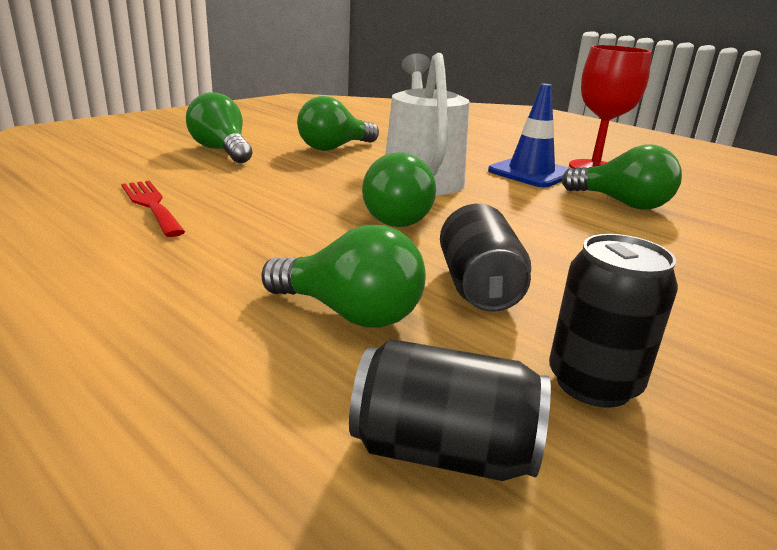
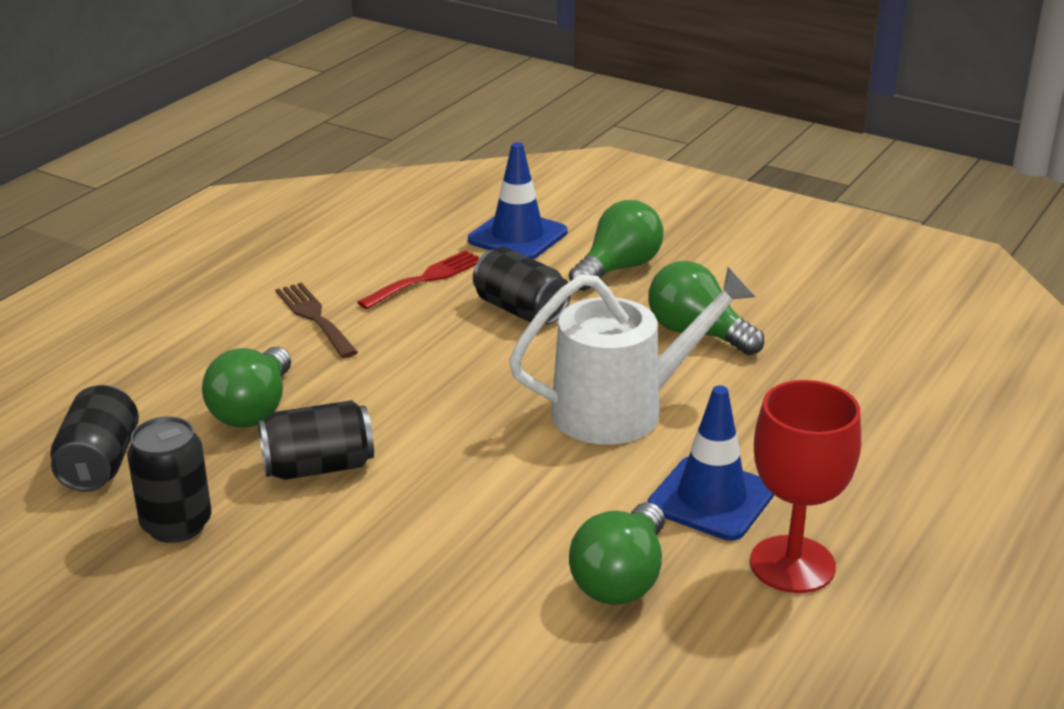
camera: 80 degrees right, 5 degrees up
(122, 167) = (517, 236): none -> blue traffic cone
(167, 261) = (314, 317): none -> brown fork
(253, 182) = (520, 310): none -> black can
(393, 217) = (466, 406): green light bulb -> none

